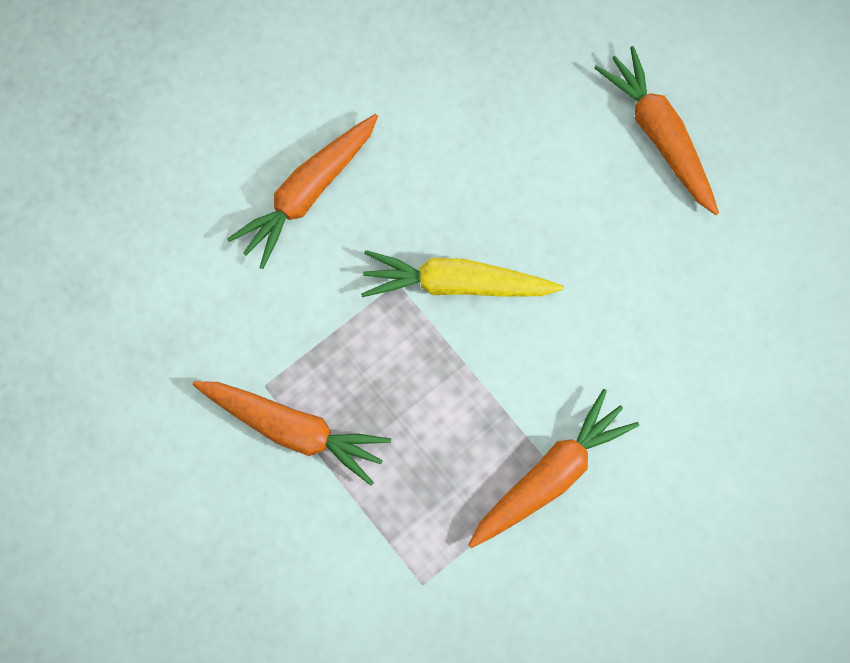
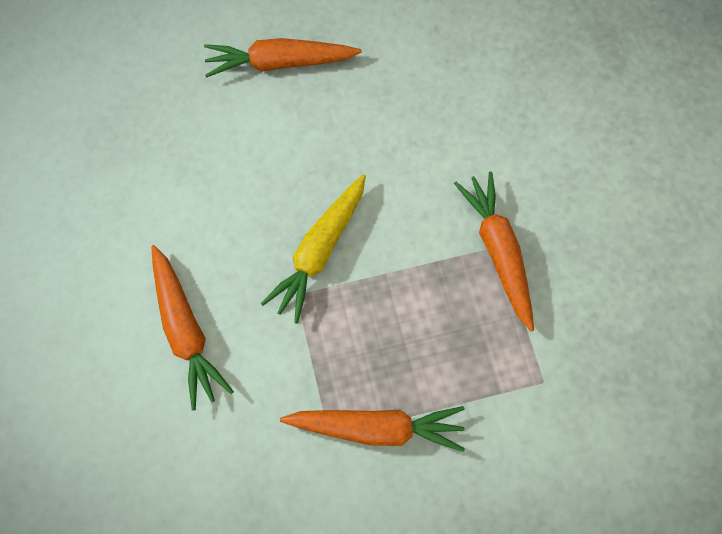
camera: 65 degrees left, 5 degrees down
(293, 429) = (376, 428): orange carrot -> orange carrot turned 45 degrees clockwise

